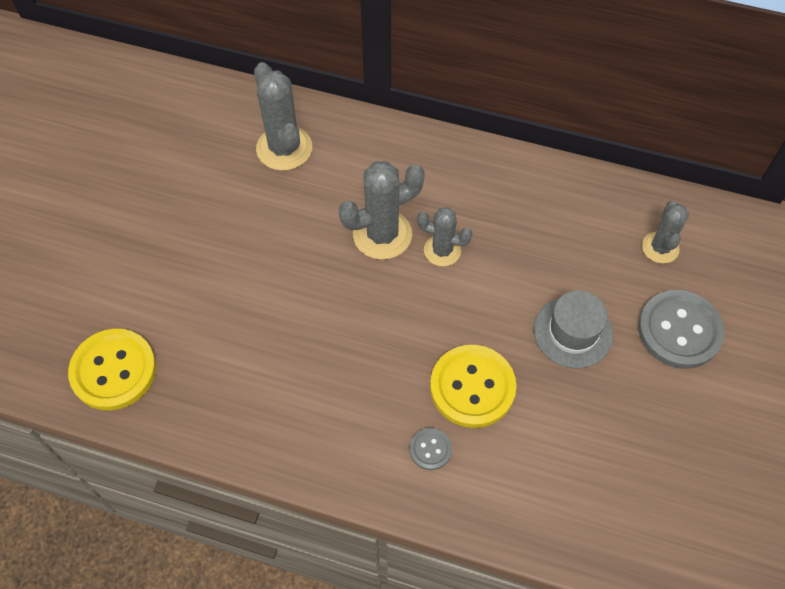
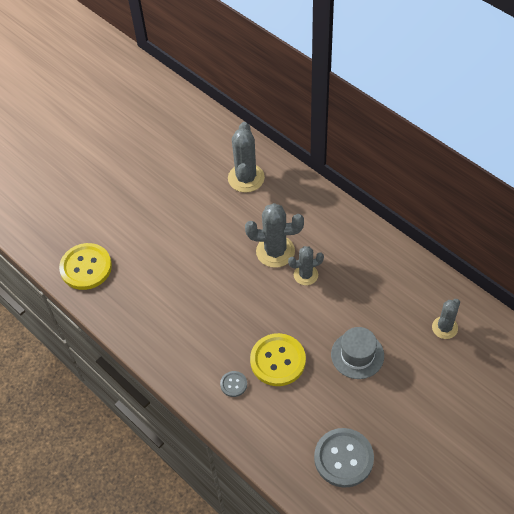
camera: 30 degrees right, 5 degrees down
(442, 250) = (305, 275): grey cactus -> grey cactus turned 60 degrees counterclockwise
(679, 330) = (425, 382): grey button -> grey button (343, 458)

